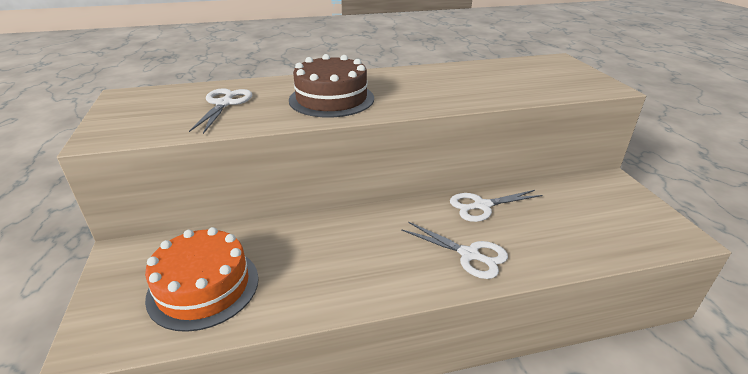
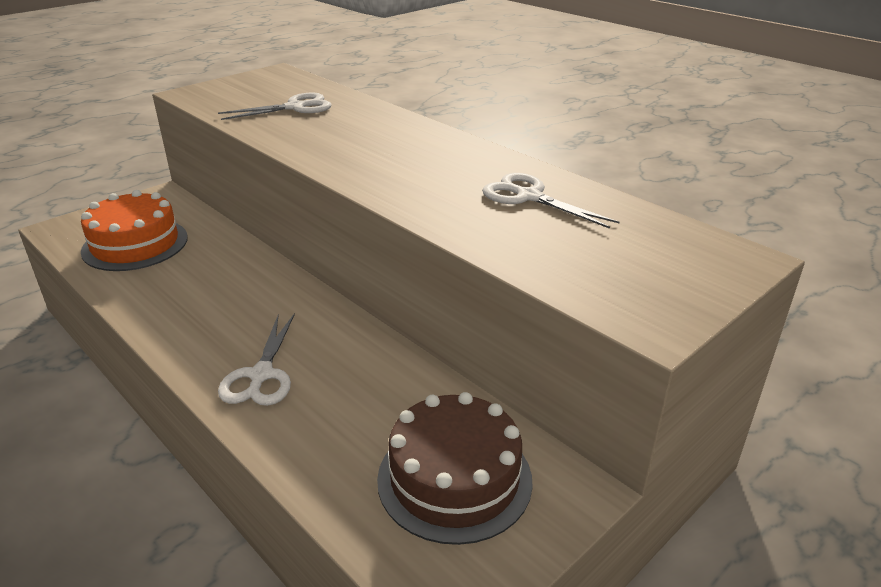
camera: 60 degrees right, 0 degrees up
(331, 99) = (357, 144): brown cake -> brown cake (454, 479)
(482, 206) = (377, 361): white scissors -> white scissors (529, 197)

